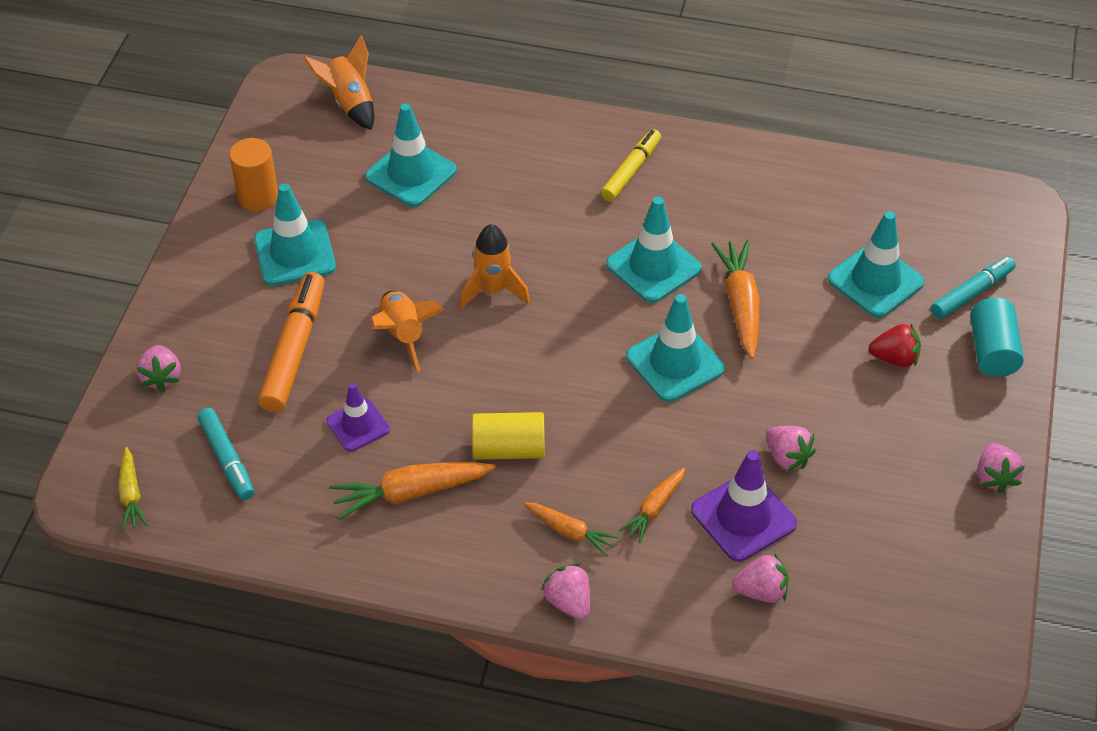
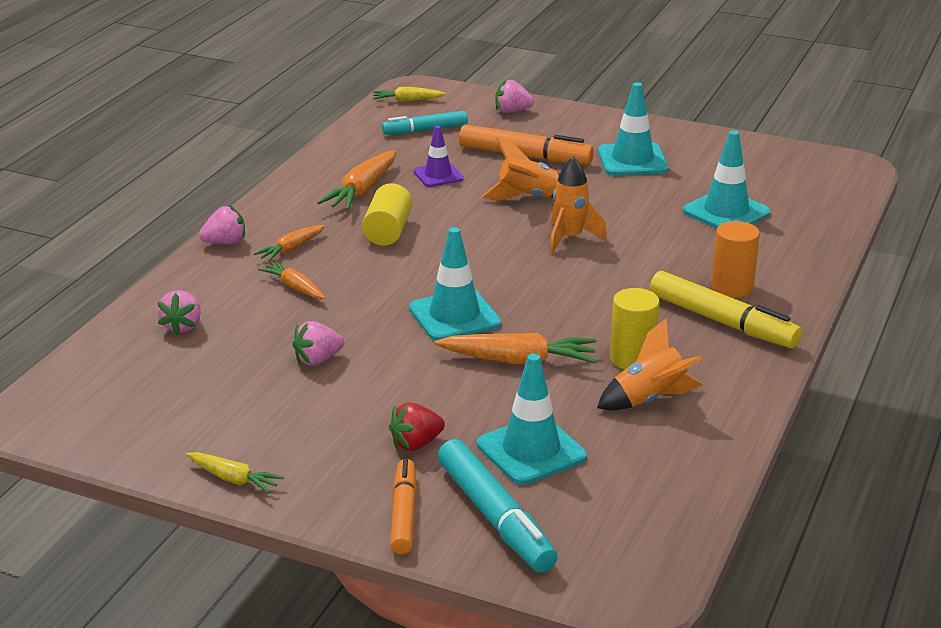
camera: 100 degrees right, 20 degrees down
(258, 197) = (702, 149): orange cylinder -> orange cylinder (732, 287)
(349, 103) = (824, 190): orange rocket -> orange rocket (650, 400)
(411, 493) = (362, 191): orange carrot -> orange carrot turned 150 degrees counterclockwise
(630, 171) = (722, 321): yellow marker -> yellow marker, size x1.52
(653, 266) = (582, 319): turquoise traffic cone -> none
(712, 227) = (632, 359): none -> yellow cylinder
(743, 517) = (263, 328): purple traffic cone -> none
(894, 358) = (416, 444): red strawberry -> red strawberry turned 45 degrees clockwise
(971, 293) = (495, 517): turquoise marker -> turquoise marker, size x1.52
(992, 350) = (403, 514): turquoise cylinder -> orange marker
(995, 477) = (233, 479): pink strawberry -> yellow carrot

